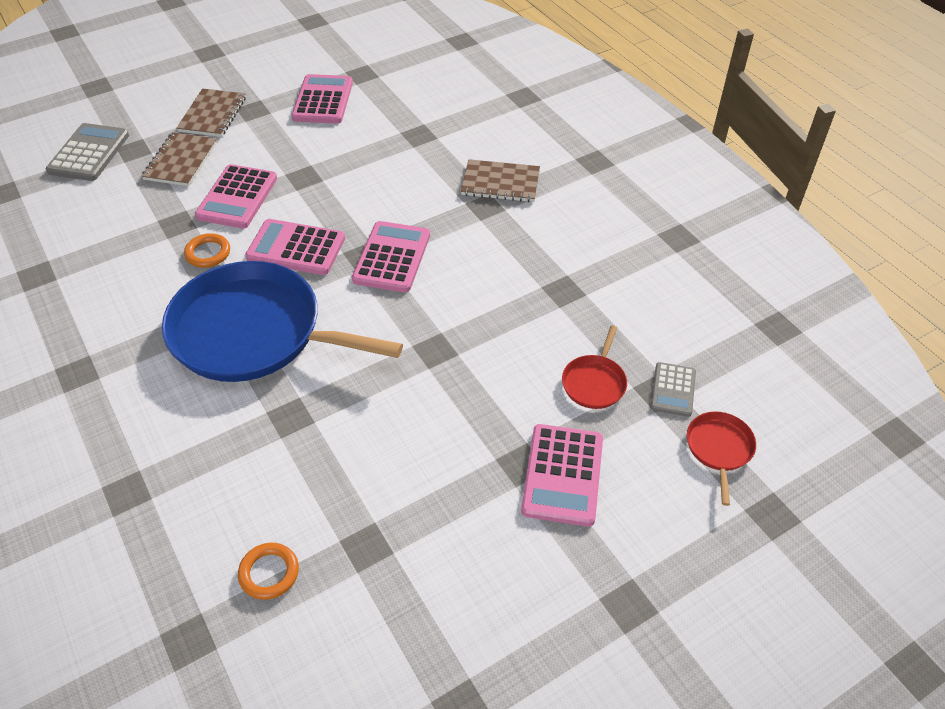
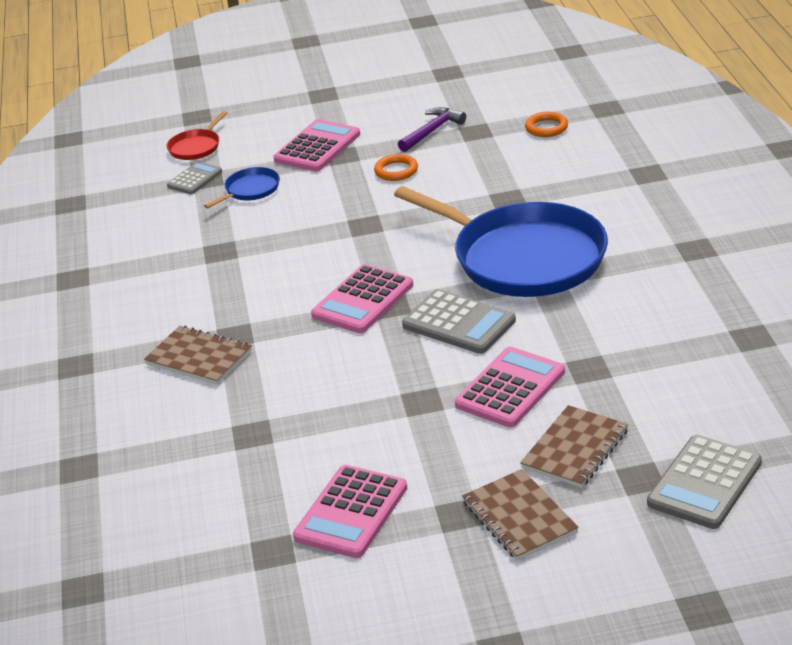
camera: 155 degrees left, 15 degrees down
(208, 253) = (556, 332): orange ring -> orange ring (396, 171)
(212, 114) = (519, 517): brown notebook -> brown notebook turned 60 degrees counterclockwise
(296, 248) = (459, 323): pink calculator -> grey calculator
(426, 537) = (432, 131): none -> purple hammer
(594, 382) = (250, 190): red pan -> blue pan

